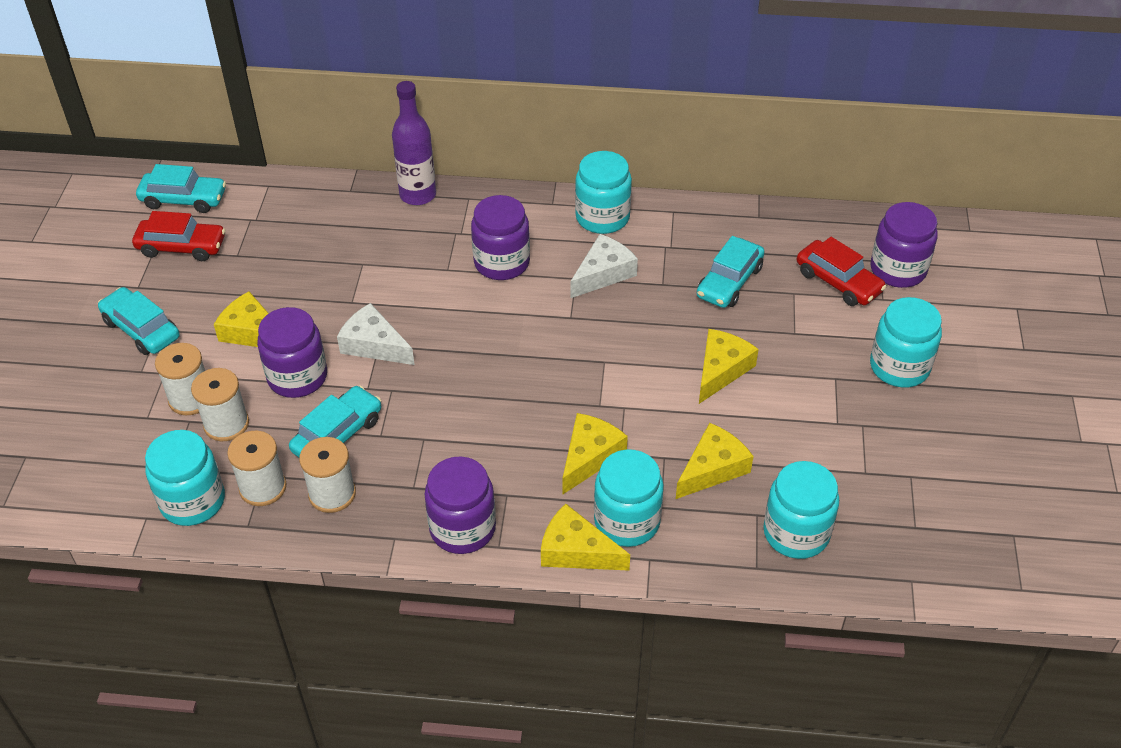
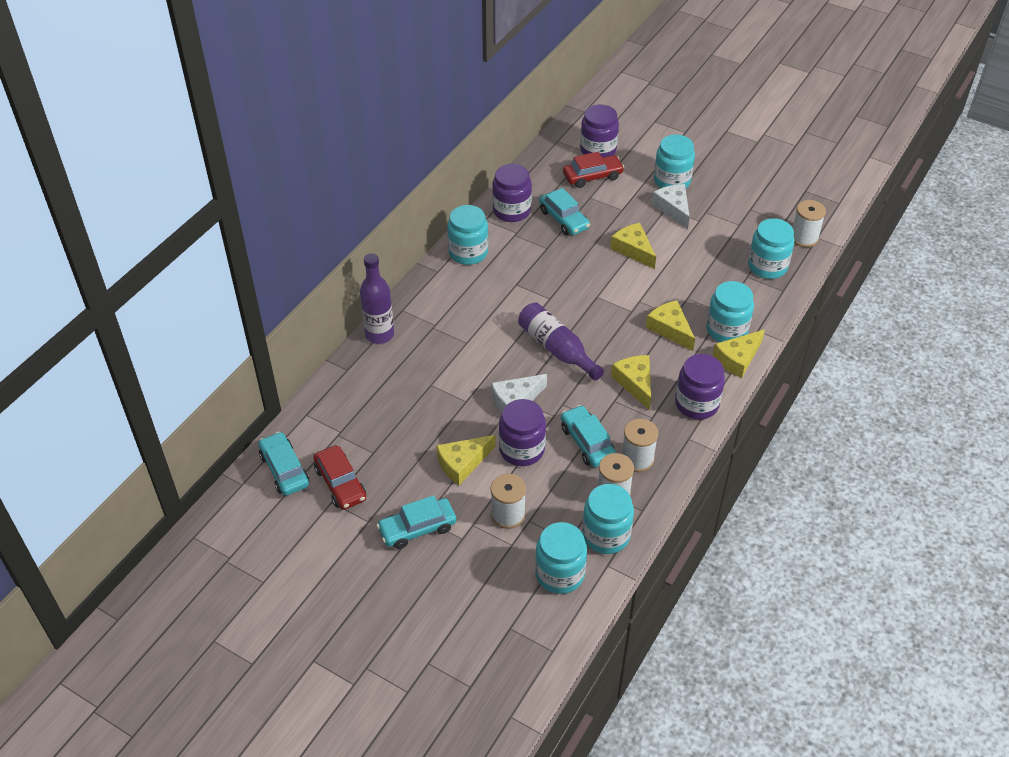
camera: 65 degrees left, 0 degrees up
(117, 476) = (559, 574): none -> turquoise jar
(181, 247) = (340, 483): red car -> red car turned 120 degrees clockwise
(184, 199) = (284, 470): turquoise car -> turquoise car turned 60 degrees counterclockwise
(226, 424) = (544, 500): white spool -> white spool (804, 238)
(484, 353) = (557, 349): none -> purple bottle
(502, 263) = (478, 314): purple jar -> purple jar (511, 211)
(603, 273) = (520, 270): white cheese -> white cheese (673, 209)
(712, 468) = (706, 281): yellow cheese -> yellow cheese (635, 383)

